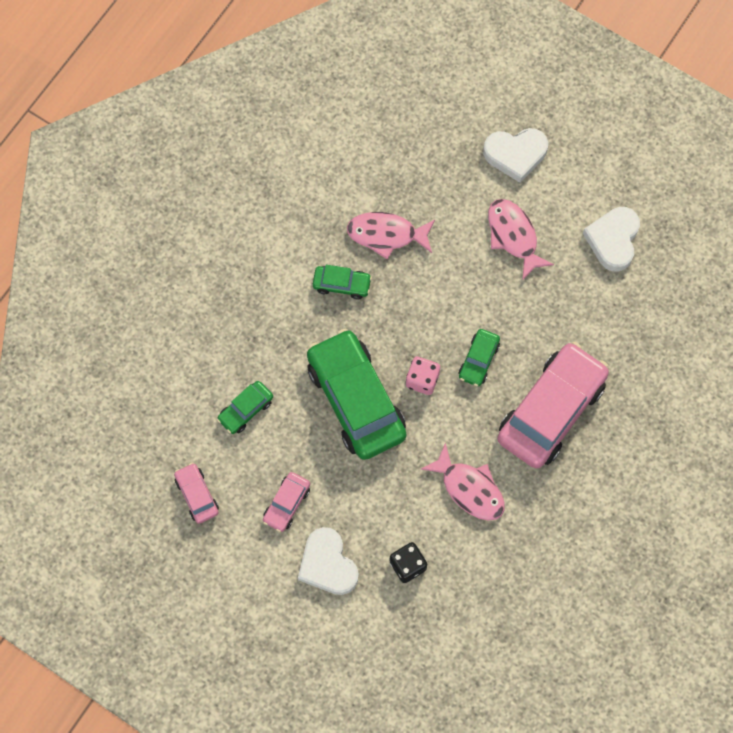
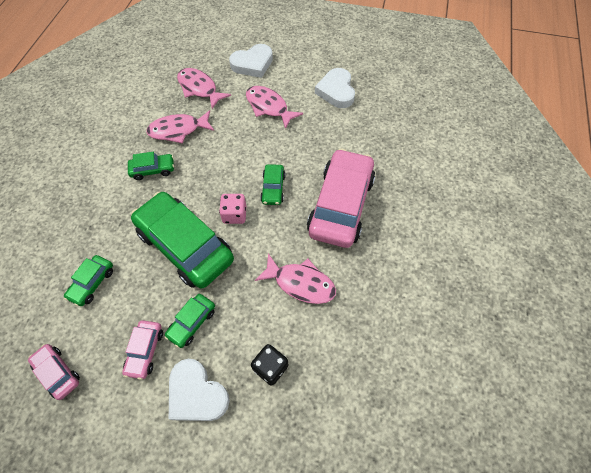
camera: 20 degrees left, 10 degrees down
(341, 491) = (192, 322): none -> green car
(431, 174) = (199, 88): none -> pink fish

